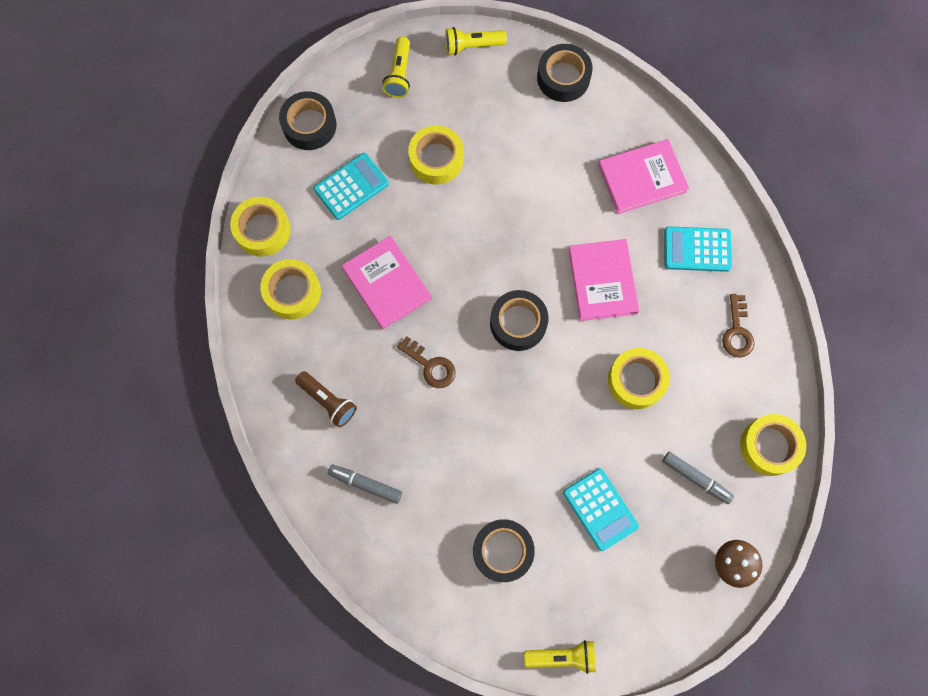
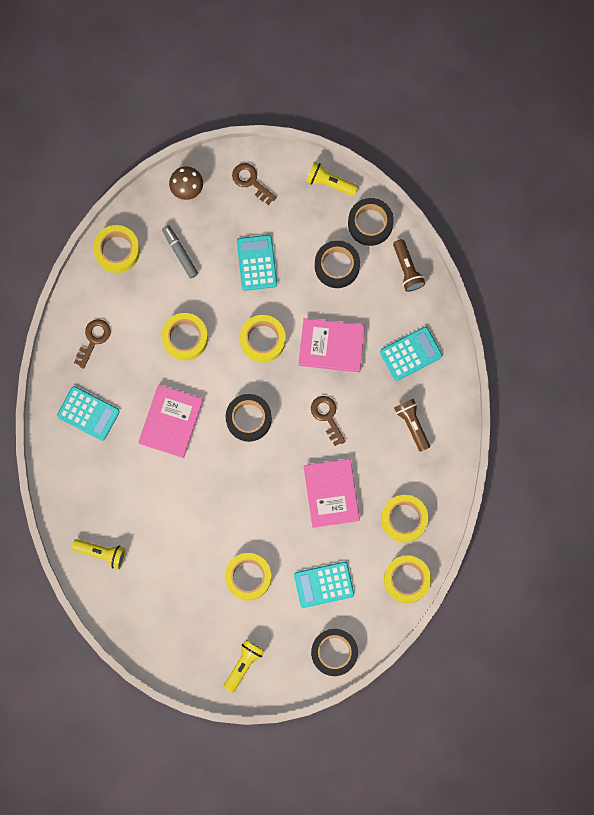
camera: 155 degrees left, 5 degrees up
(365, 484) = (411, 353): grey marker -> turquoise calculator
(415, 588) = (407, 269): none -> brown flashlight
(472, 46) = (173, 663): yellow flashlight -> yellow flashlight (101, 553)
(547, 419) = (262, 340): none -> yellow tape
(563, 77) = (115, 600): black tape -> black tape (370, 223)
(642, 178) = (99, 488): pink book -> pink book (331, 346)
(659, 610) = (251, 181): none -> brown key

